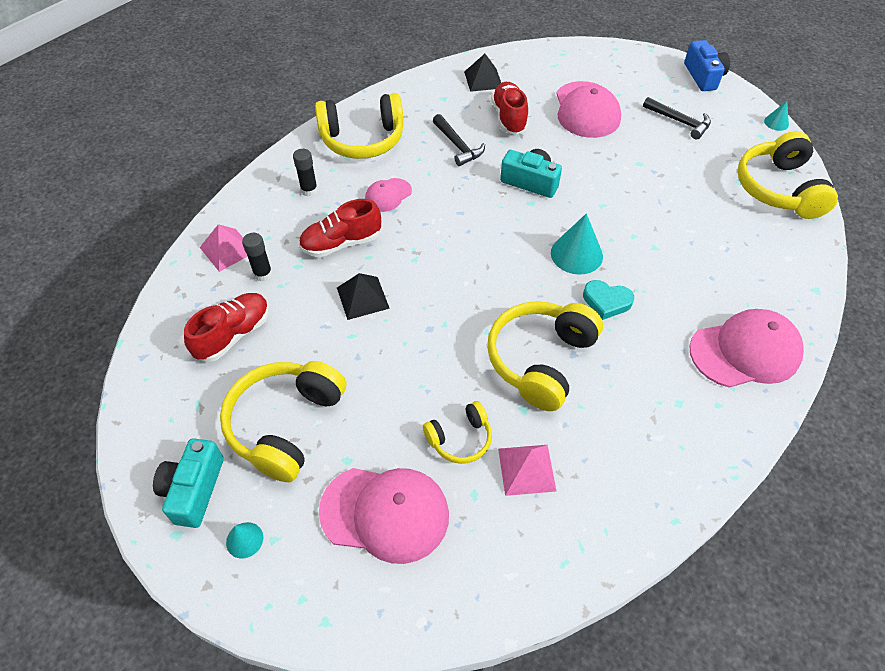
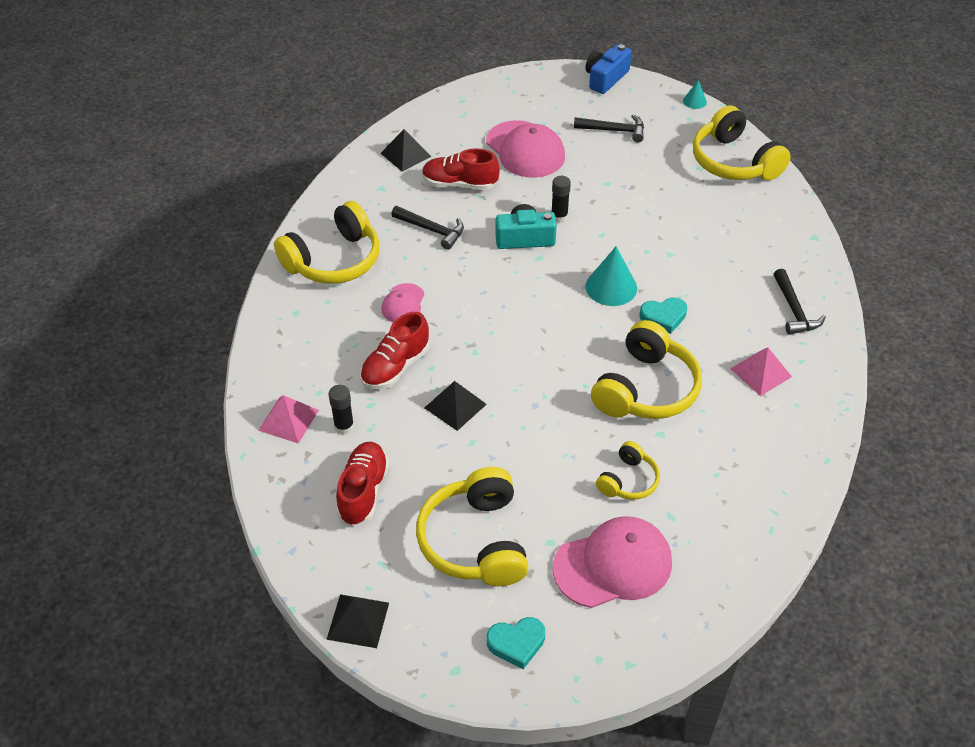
camera: 30 degrees left, 5 degrees down
(140, 444) = (358, 621): none -> black pyramid
(194, 489) = (440, 630): turquoise camera -> none
(244, 540) = (516, 643): turquoise cone -> turquoise heart
(309, 190) = (322, 330): black glue stick -> black glue stick (559, 217)
(509, 118) = (459, 184): red shoe -> red shoe turned 45 degrees counterclockwise
(526, 469) = (696, 477): pink pyramid -> pink pyramid (760, 372)
(540, 360) = (646, 389): yellow headphones -> yellow headphones turned 150 degrees counterclockwise
(703, 76) = (605, 78): blue camera -> blue camera turned 105 degrees counterclockwise
(745, 351) = (794, 310): pink cap -> black hammer

